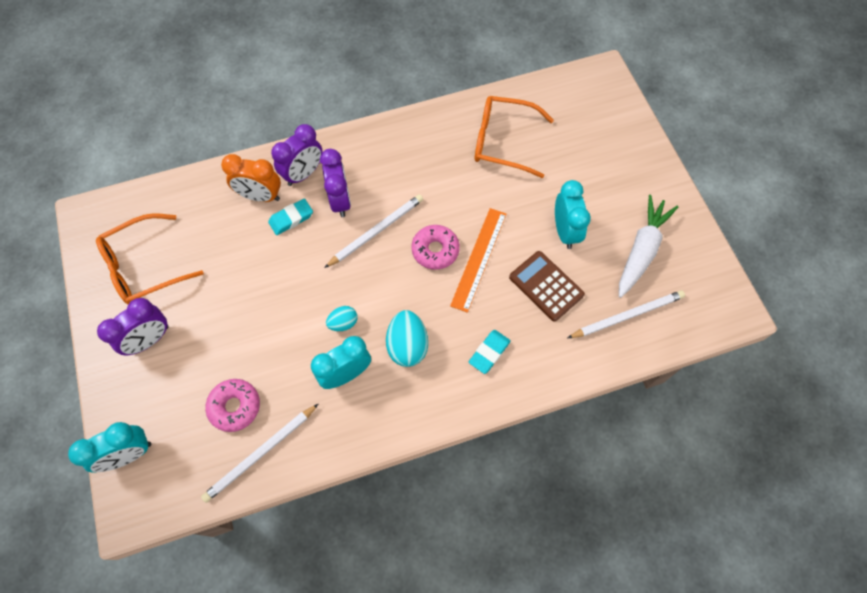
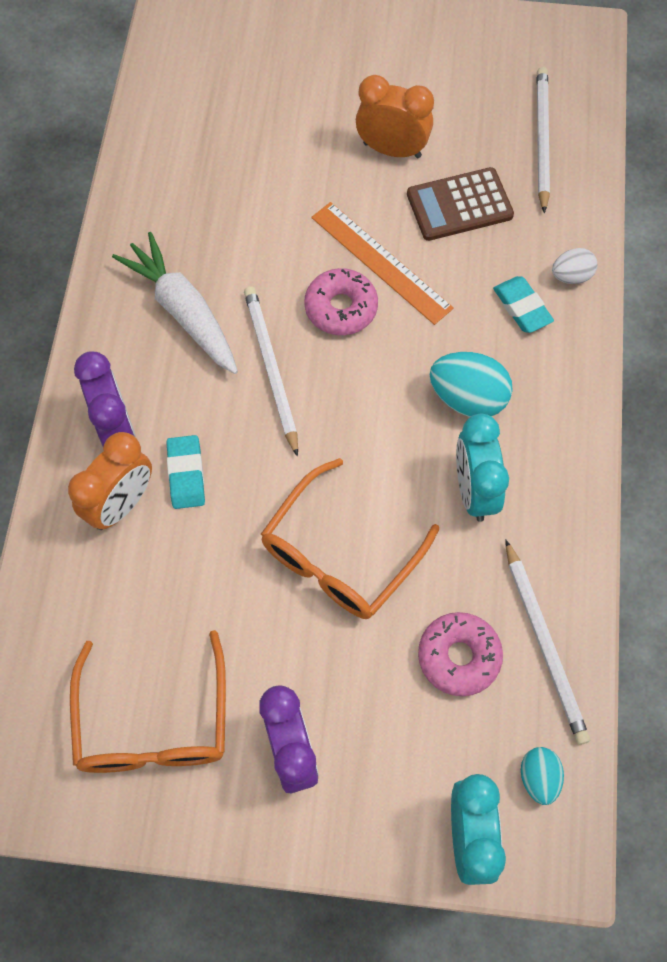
camera: 65 degrees left, 0 degrees up
(340, 201) = (193, 396): purple clock -> none
(343, 323) = (395, 465): turquoise egg -> turquoise egg (538, 778)
(504, 142) = (215, 156): orange glasses -> orange glasses (340, 554)
(529, 374) = (571, 276): none -> white egg
(565, 231) = (392, 150): turquoise clock -> orange clock
(641, 250) = (461, 84): white carrot -> white carrot (183, 312)

